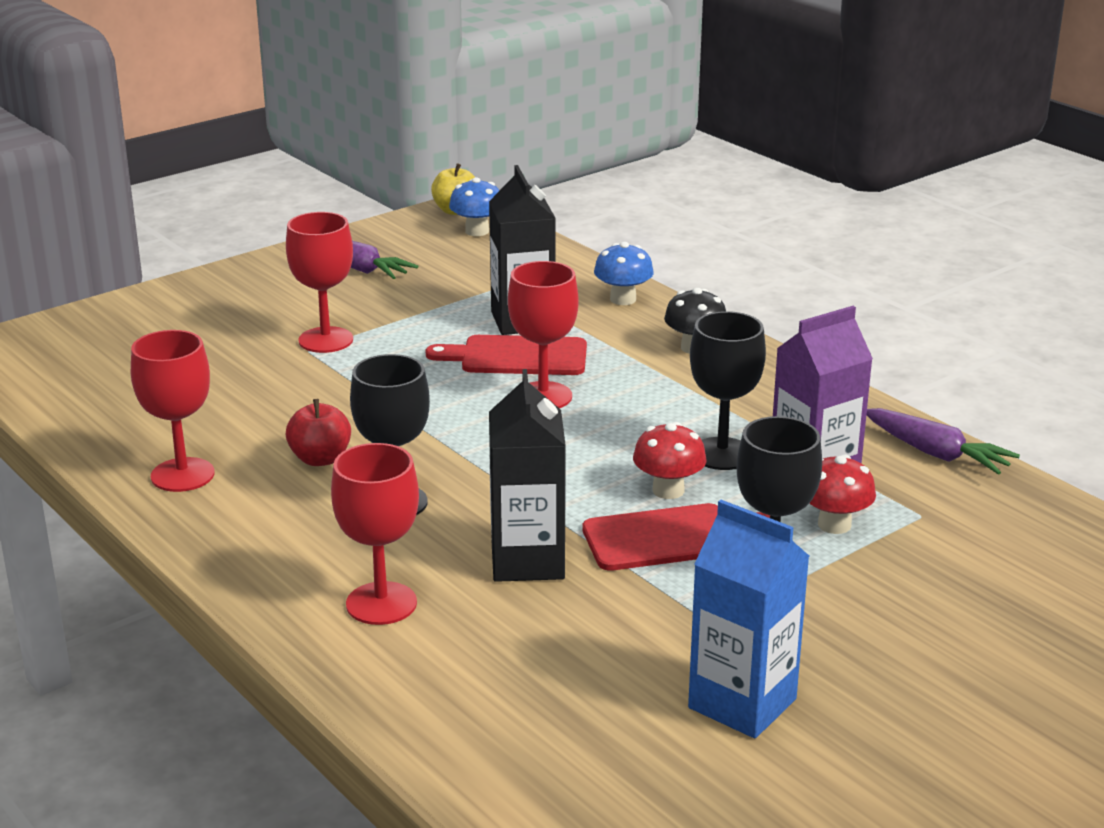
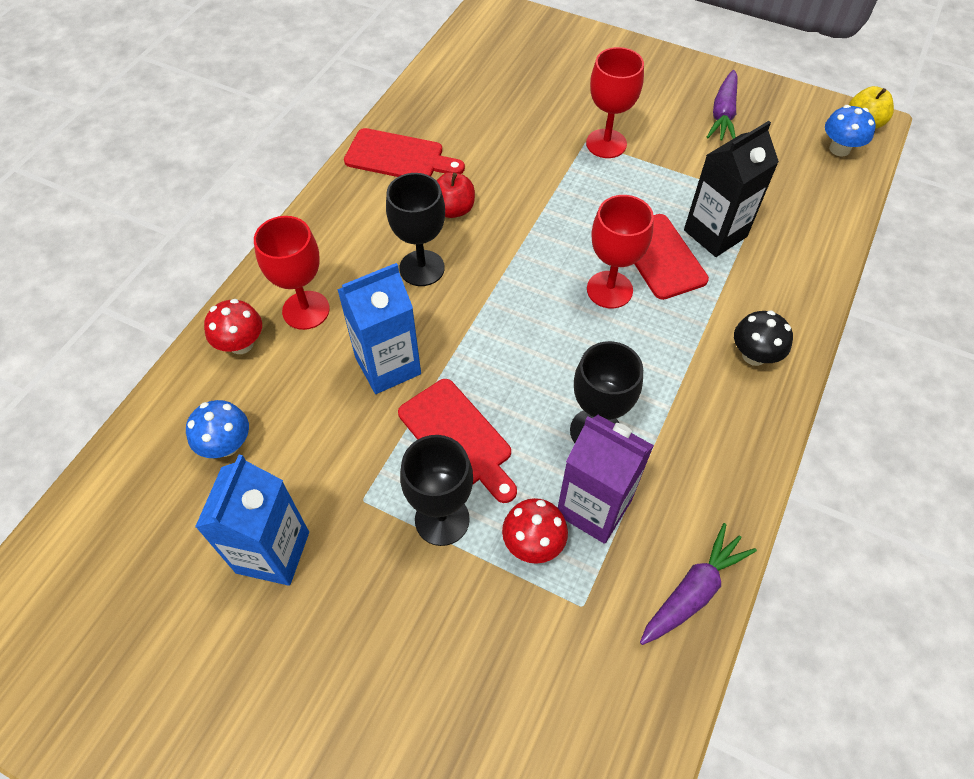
camera: 65 degrees right, 30 degrees up
(182, 475) = (399, 157): red goblet -> red cutting board
(527, 561) = (388, 365): black carton -> blue carton
(623, 299) = (800, 279): blue mushroom -> blue mushroom (226, 445)
(668, 490) = (522, 414): red mushroom -> red mushroom (241, 344)
(936, 453) = (693, 591): purple carrot -> purple carrot turned 150 degrees counterclockwise

